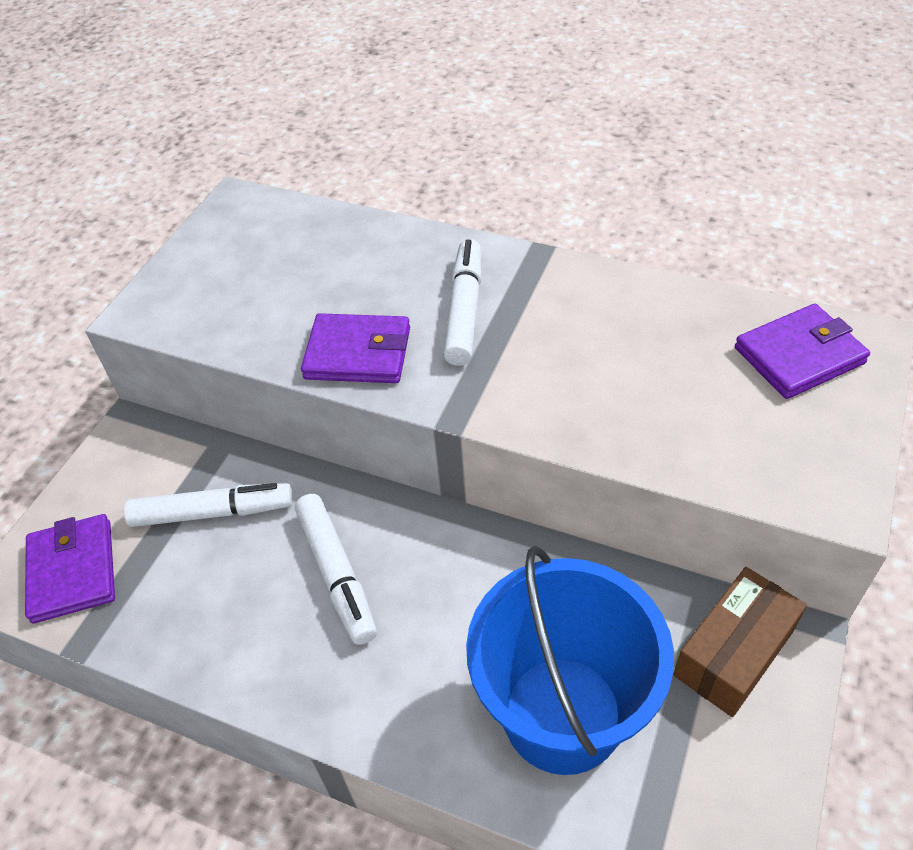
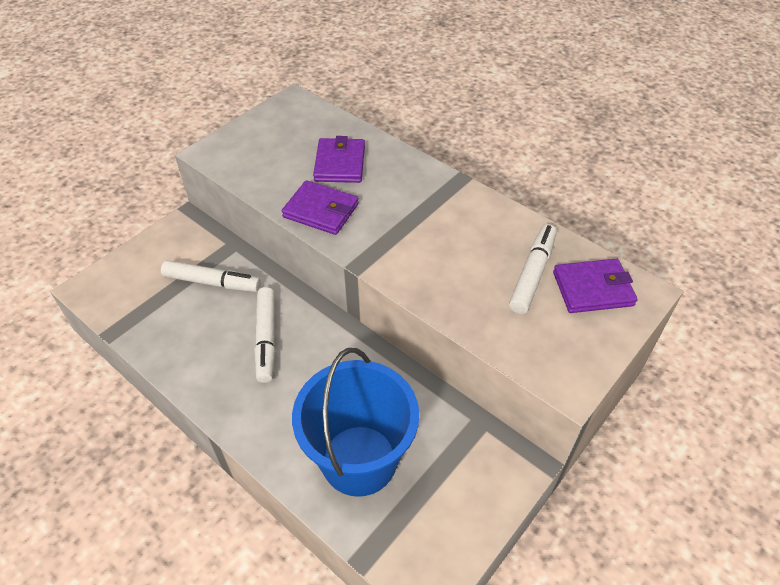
camera: 15 degrees right, 0 degrees up
(72, 571) = (123, 292): purple wallet -> purple wallet (340, 163)
(464, 310) = (396, 202): white marker -> white marker (532, 274)
(734, 653) = (480, 460): brown box -> none

